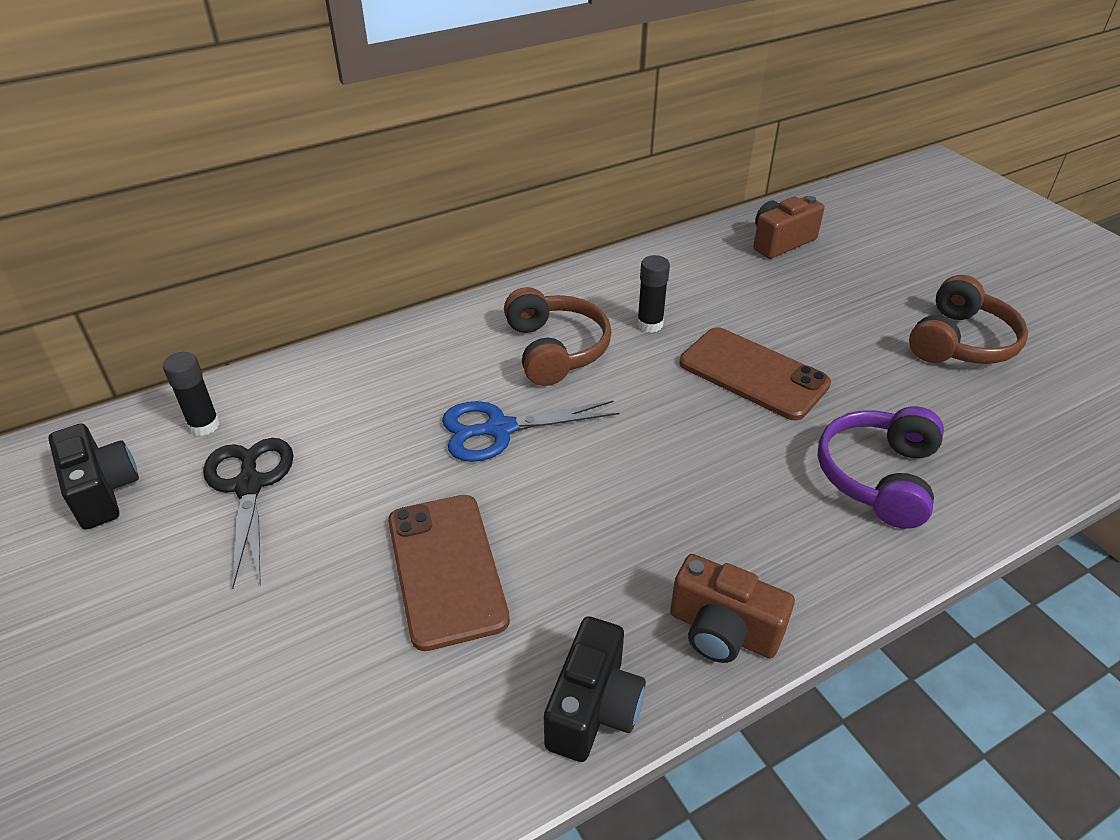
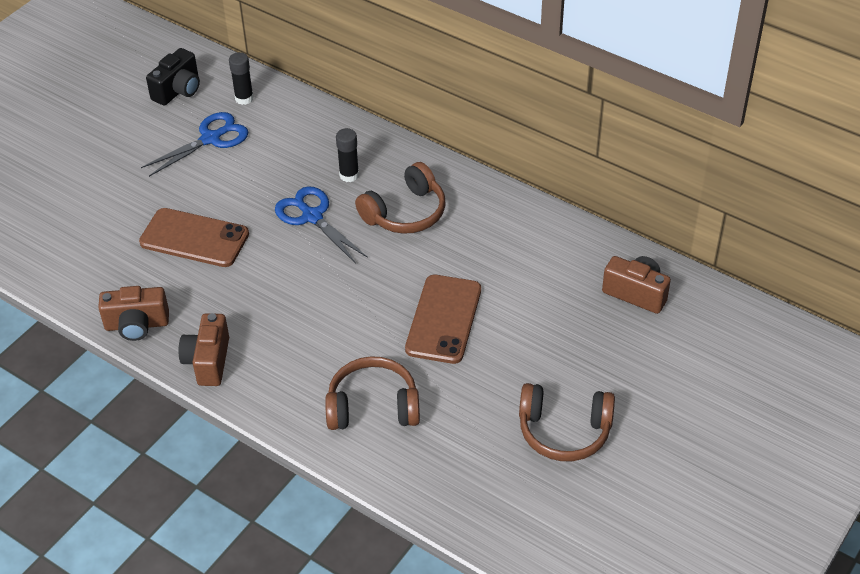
camera: 65 degrees right, 5 degrees up
(249, 486) = (211, 139): black scissors -> blue scissors
(446, 569) = (194, 238): brown phone -> brown phone turned 60 degrees clockwise
(593, 708) = (137, 325): black camera -> brown camera
(650, 324) = (466, 250): black glue stick -> black glue stick (349, 175)
(878, 476) = (373, 406): purple headphones -> brown headphones

